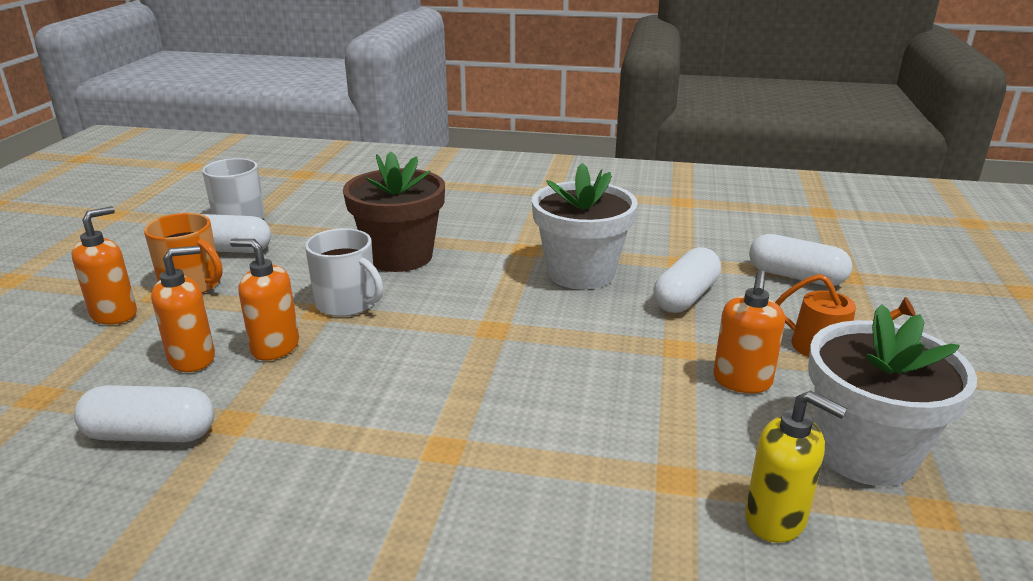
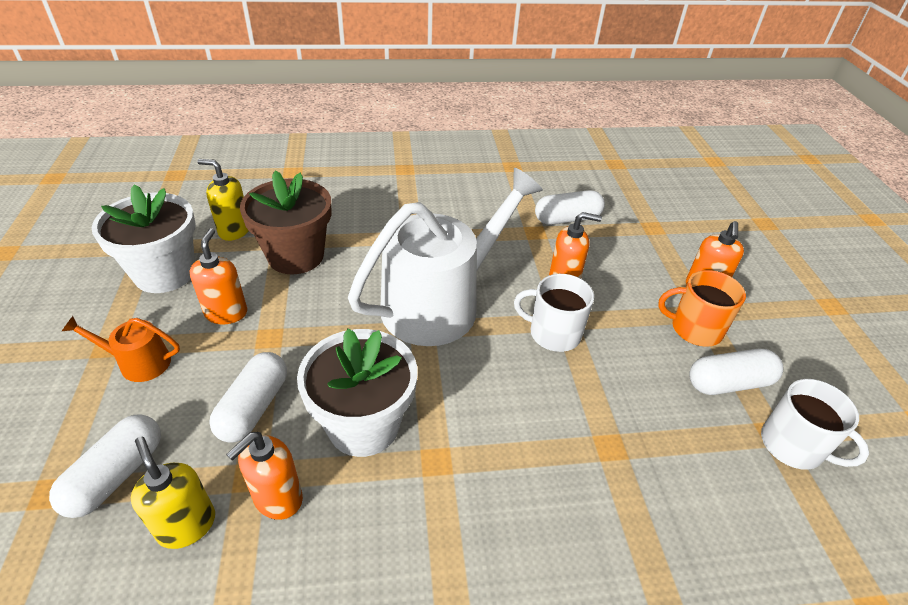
camera: 160 degrees right, 15 degrees up
(192, 359) = (604, 264): orange soap dispenser -> orange soap dispenser (277, 498)
(400, 256) = (560, 411): brown flower pot -> brown flower pot (296, 256)
(457, 349) = (439, 304): none -> white watering can
(724, 249) = (187, 525): none -> yellow soap dispenser
(796, 277) = (116, 475): white capsule -> white capsule turned 75 degrees counterclockwise

